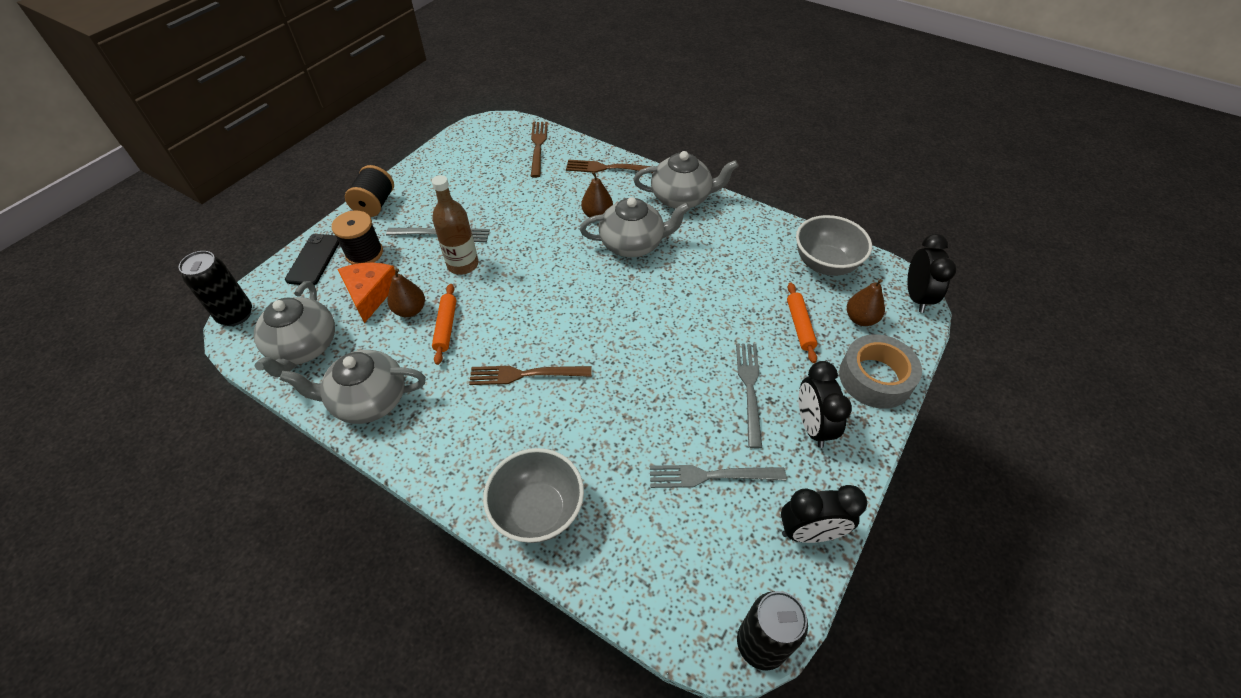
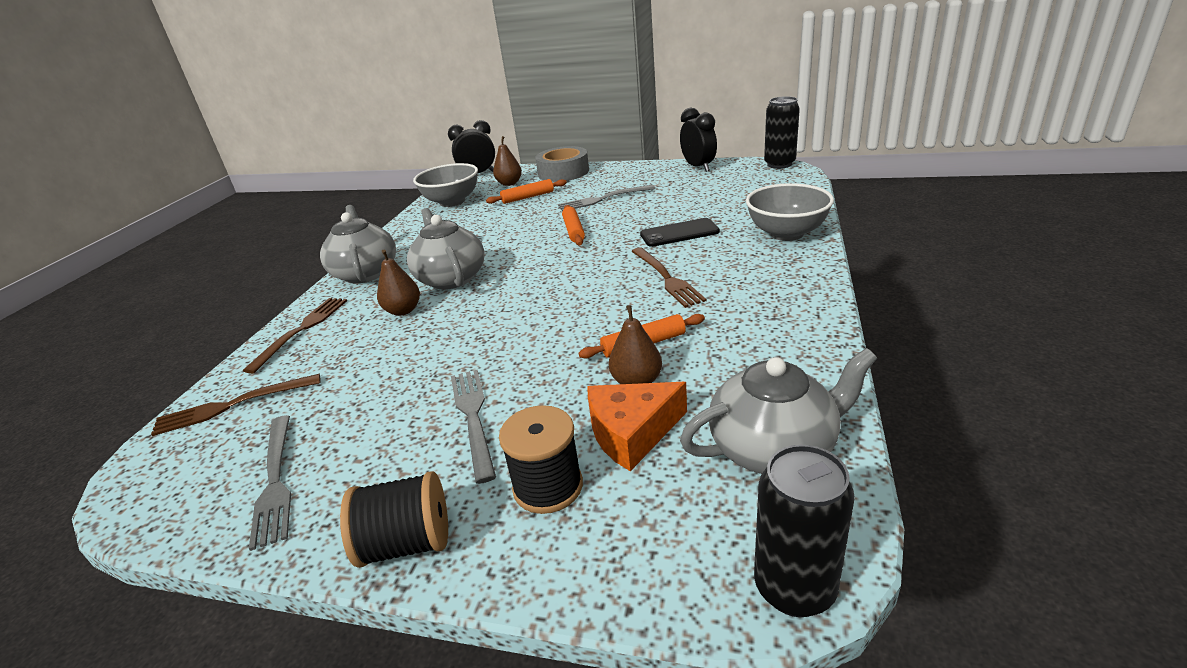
camera: 105 degrees left, 20 degrees down
(314, 260) = (594, 551): black phone -> black phone (679, 233)
(368, 400) = (788, 352): grey teapot -> none
(463, 264) = (530, 373): brown bottle -> none
(608, 168) = (302, 330): brown fork -> brown fork turned 150 degrees counterclockwise
(675, 340) = (574, 231): none -> orange rolling pin
(710, 476) = (689, 194): grey fork -> grey fork (275, 481)
(812, 426) = (619, 179): black clock -> none

